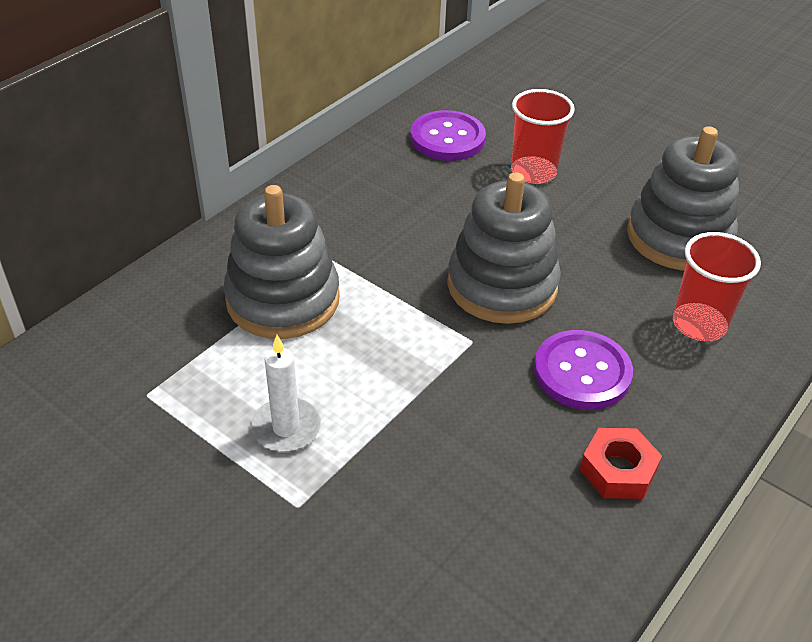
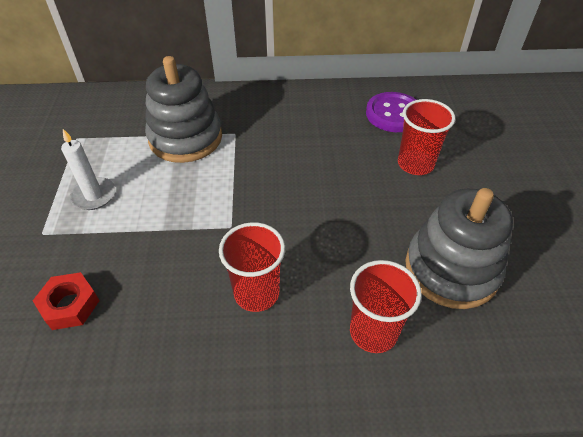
camera: 50 degrees right, 5 degrees up
(502, 285) = (293, 211): grey stacking toy -> none
(582, 372) = (256, 293): purple button -> red cup
(618, 470) = (184, 363): red nut -> red nut (70, 305)

